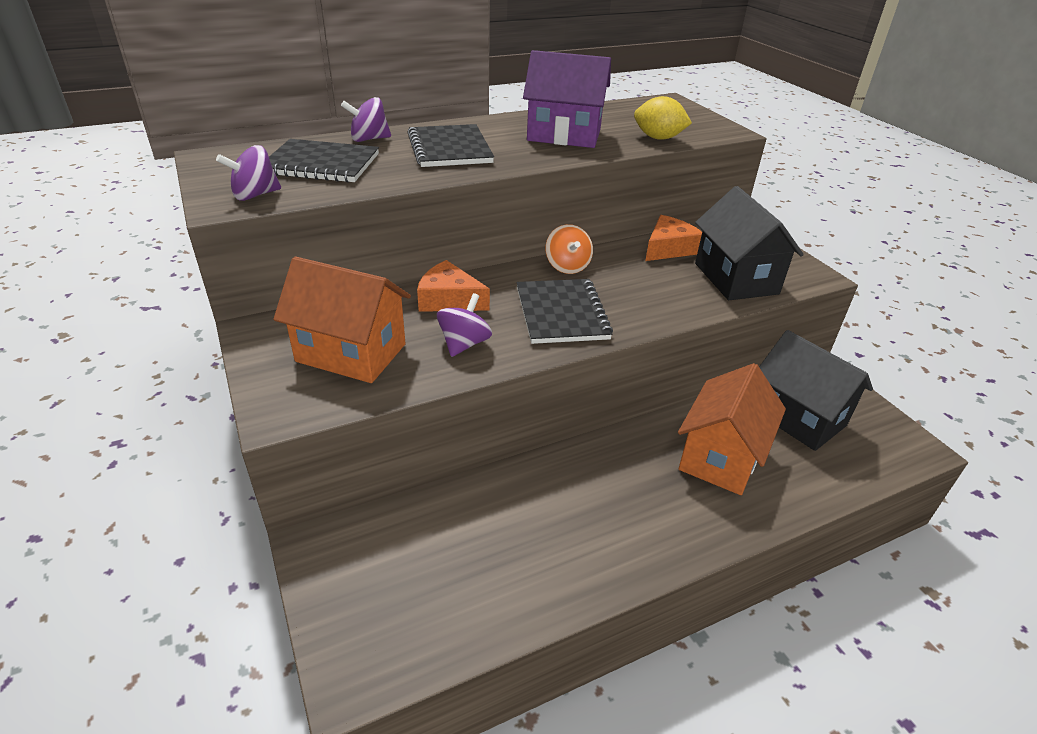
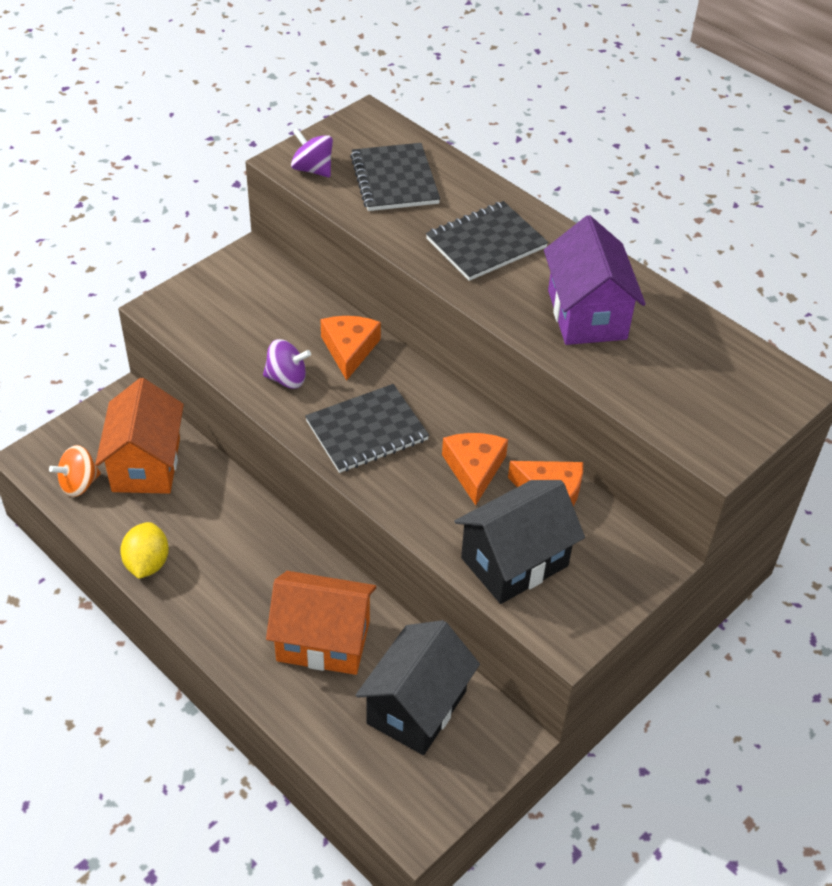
camera: 70 degrees right, 10 degrees up
(351, 353) = (244, 318): orange house -> orange house (146, 464)
(369, 139) = (471, 186): purple spinning top -> none
(567, 266) = (457, 417): orange spinning top -> orange spinning top (79, 484)
(630, 272) = (474, 469): none -> orange cheese
(658, 138) = (638, 393): yellow lemon -> yellow lemon (147, 563)

